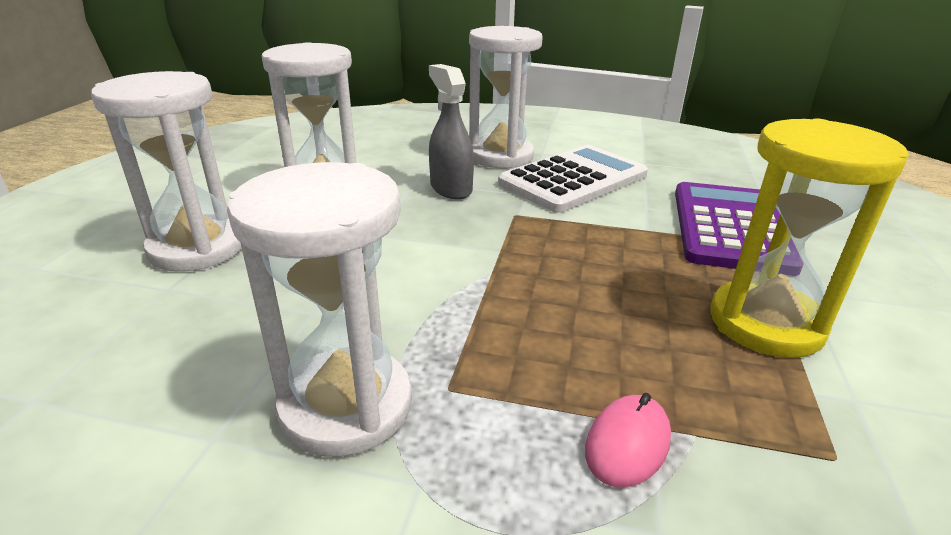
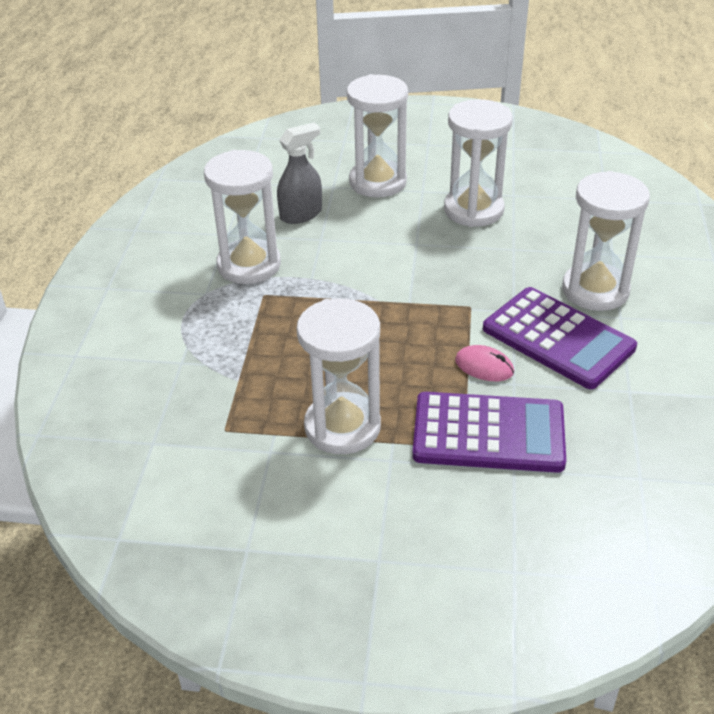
camera: 85 degrees right, 10 degrees up
(451, 188) = (506, 268): grey spray bottle -> grey spray bottle (301, 214)
(573, 179) = (558, 338): white calculator -> purple calculator
(627, 443) = (230, 355): pink mouse -> pink mouse (484, 366)
(765, 323) = (342, 427): yellow hourglass -> white hourglass

